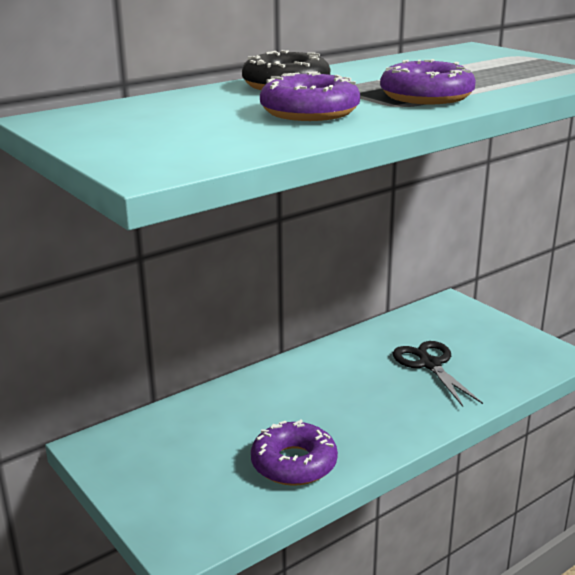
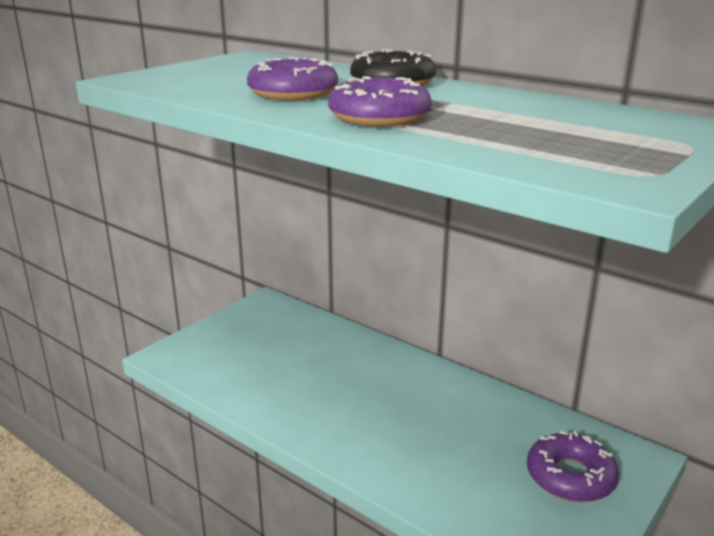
camera: 75 degrees right, 0 degrees up
(294, 463) = (265, 387): purple donut -> purple donut (570, 477)
(430, 364) = (469, 450): black scissors -> none

